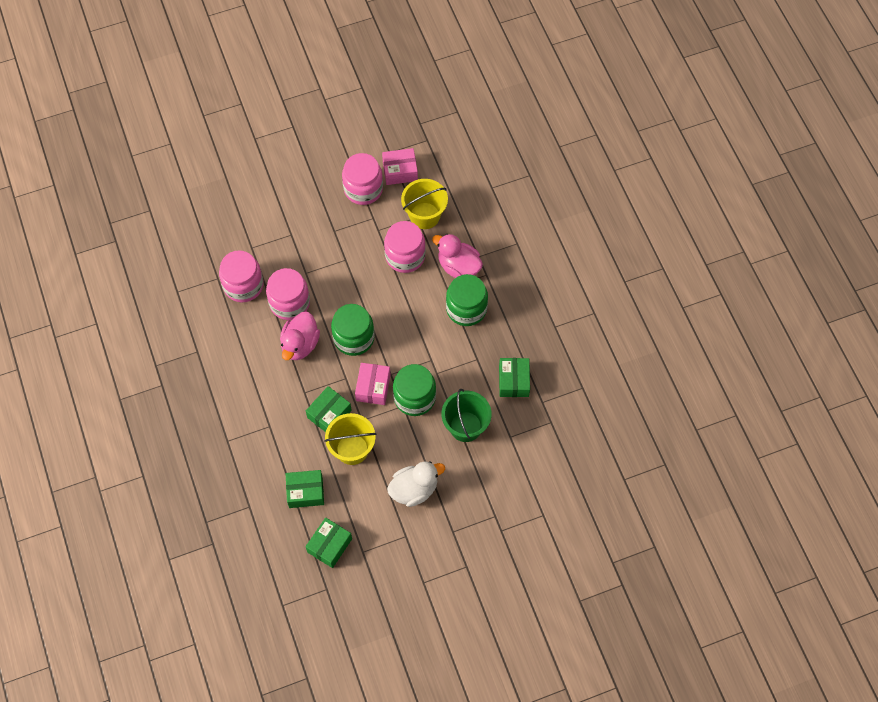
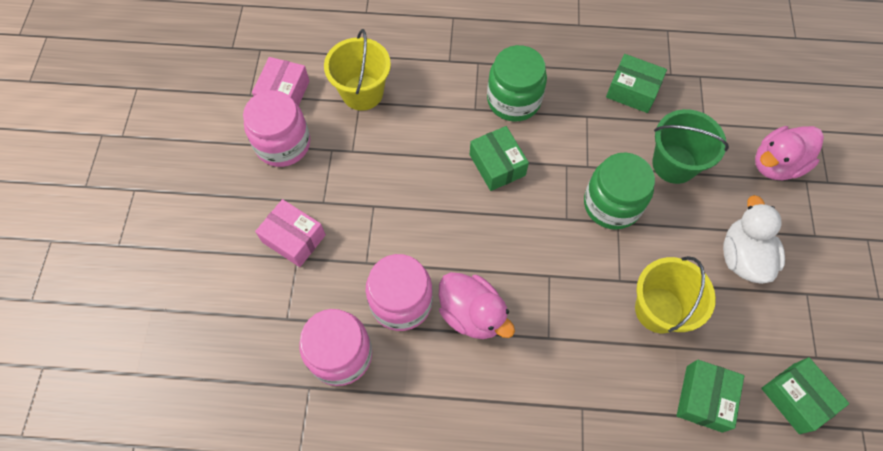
camera: 65 degrees left, 0 degrees up
(329, 414) = (595, 318): green box -> green box (497, 165)
(354, 338) = (494, 241): green jar -> none
(373, 387) = (577, 247): pink box -> pink box (294, 238)
(405, 256) = (406, 136): pink jar -> none
(458, 266) = (452, 85): pink duck -> pink duck (776, 164)

